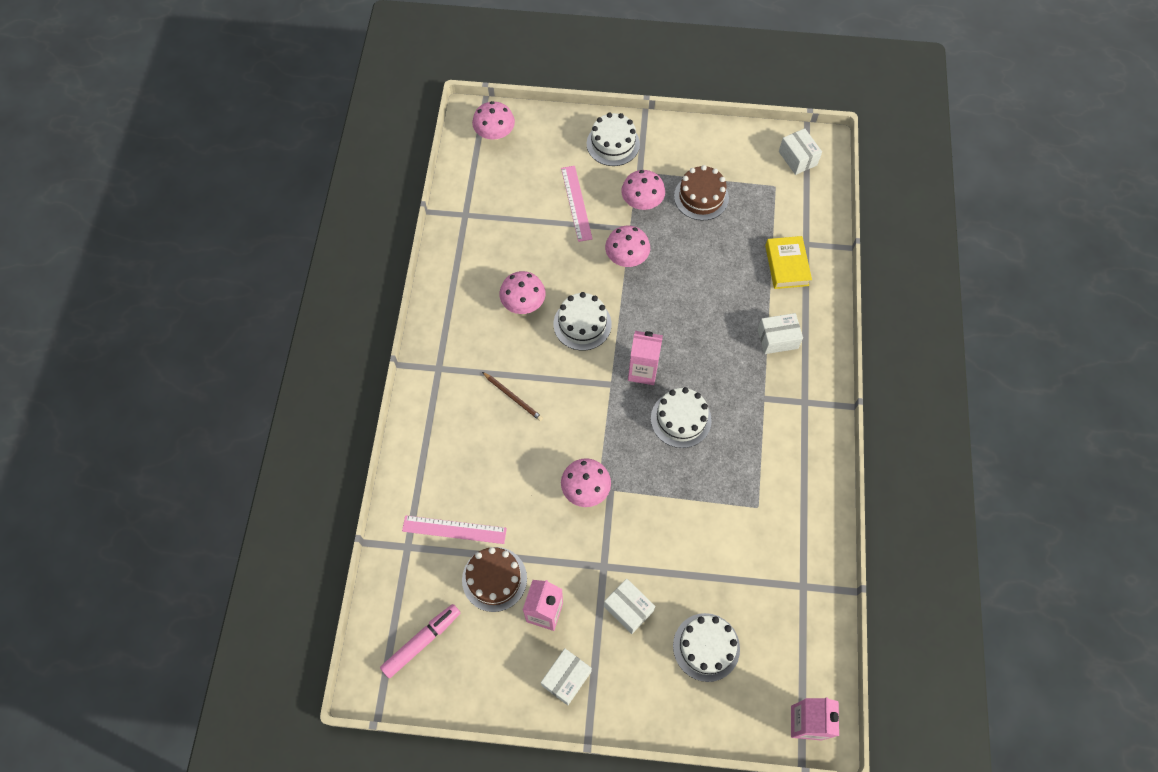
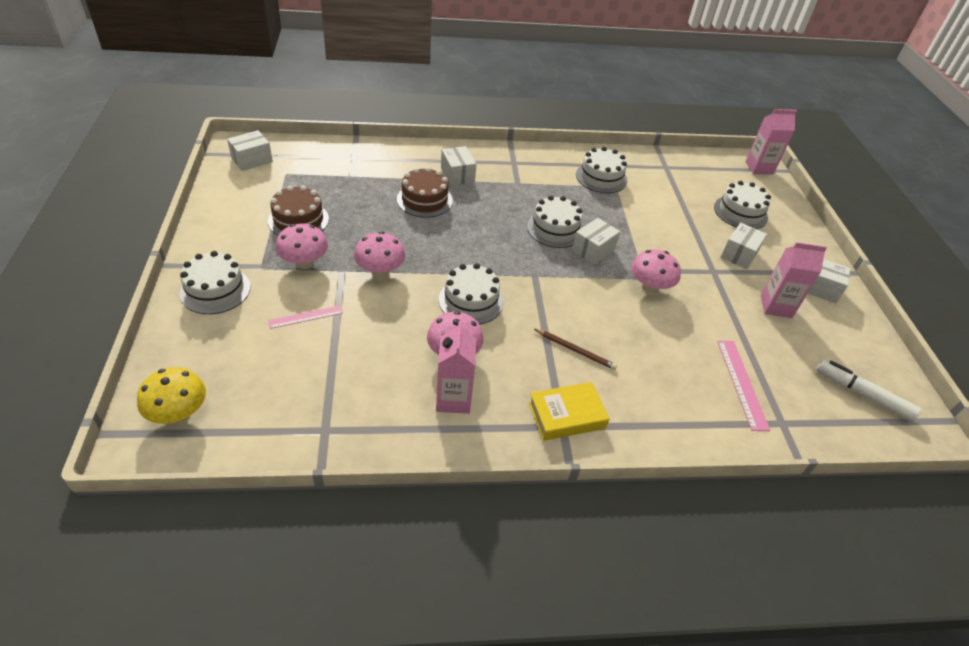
camera: 105 degrees left, 20 degrees down
(422, 641) = (862, 395): pink marker -> white marker
(494, 579) = (770, 345): brown cake -> brown cake (424, 200)
(495, 133) = (179, 413): pink mushroom -> yellow mushroom
(513, 397) = (575, 350): brown pencil -> brown pencil turned 90 degrees clockwise
(576, 203) = (305, 317): pink ruler -> pink ruler, size x0.65
(643, 371) = (513, 254): pink carton -> pink carton (453, 399)
(645, 449) = (593, 250): none -> white box
(777, 495) = (601, 177): none -> white cake
(786, 265) = (379, 168): yellow book -> yellow book (566, 415)

